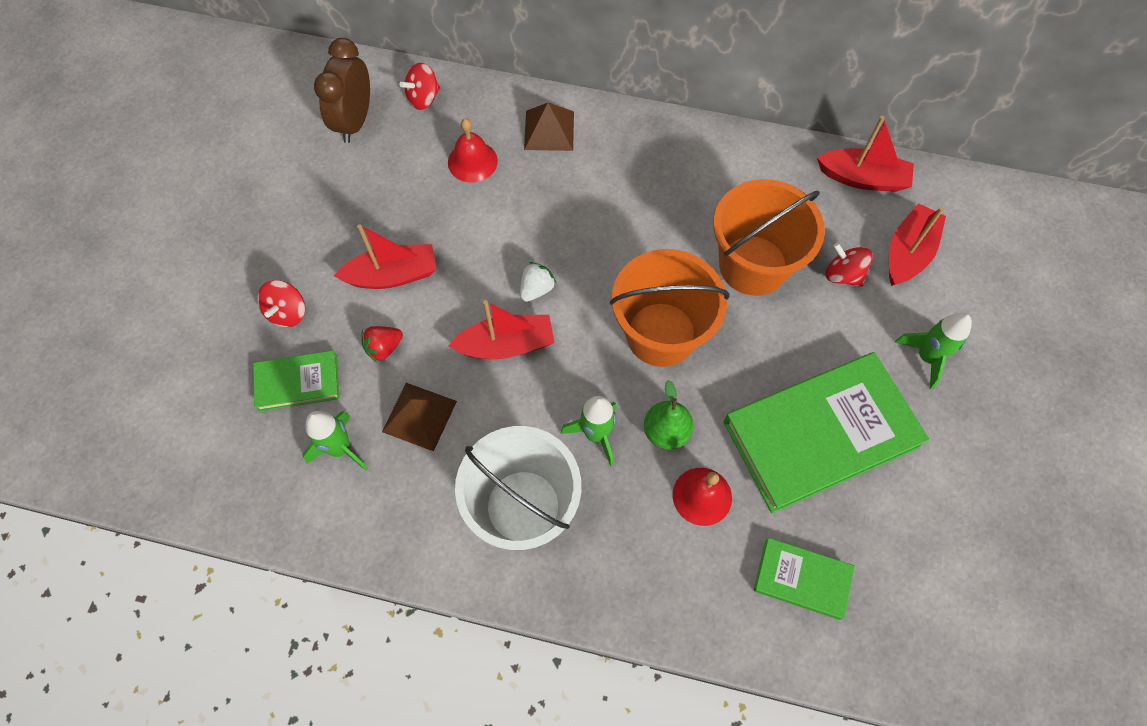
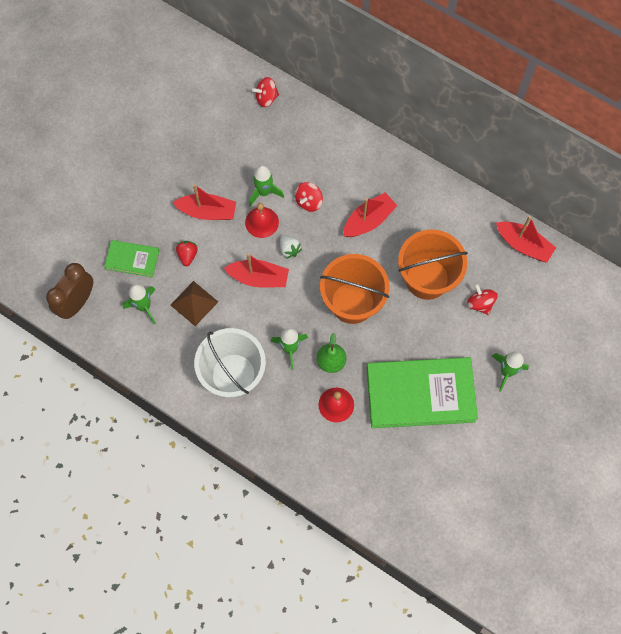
camera: 20 degrees right, 5 degrees up
(287, 312) = (139, 215): red spinning top -> red spinning top (308, 202)
(355, 121) = (218, 101): brown clock -> brown clock (77, 302)
(384, 348) = (187, 255): red strawberry -> red strawberry turned 105 degrees clockwise
(468, 222) = (264, 192): none -> green rocket
(472, 161) = (281, 152): red bell -> red bell (262, 222)
(536, 289) = (289, 249): white strawberry -> white strawberry turned 90 degrees clockwise
(549, 130) = (337, 146): brown pyramid -> none
(802, 579) = (372, 469): green book -> none
(908, 253) = (528, 303): red boat -> red boat (368, 220)

